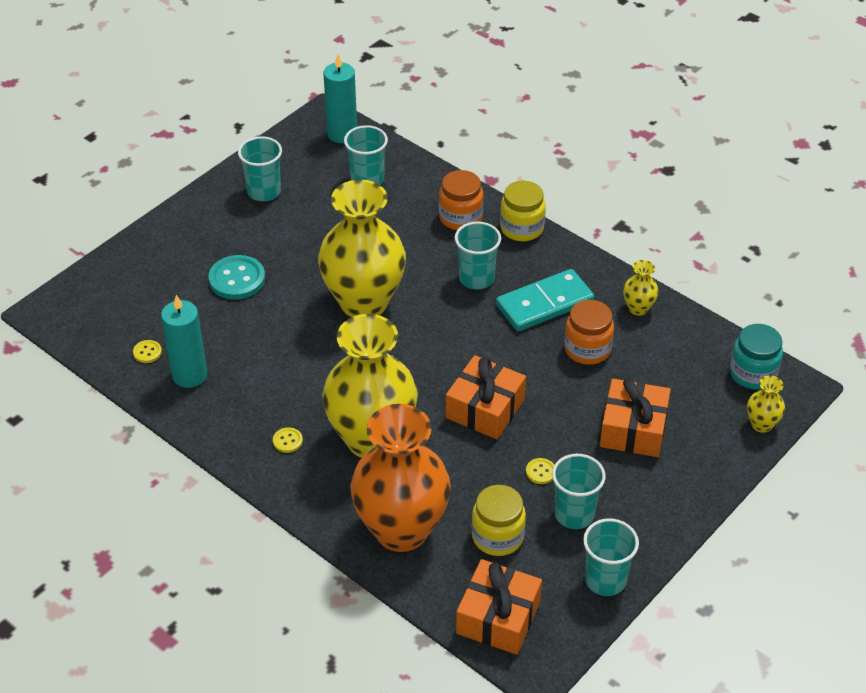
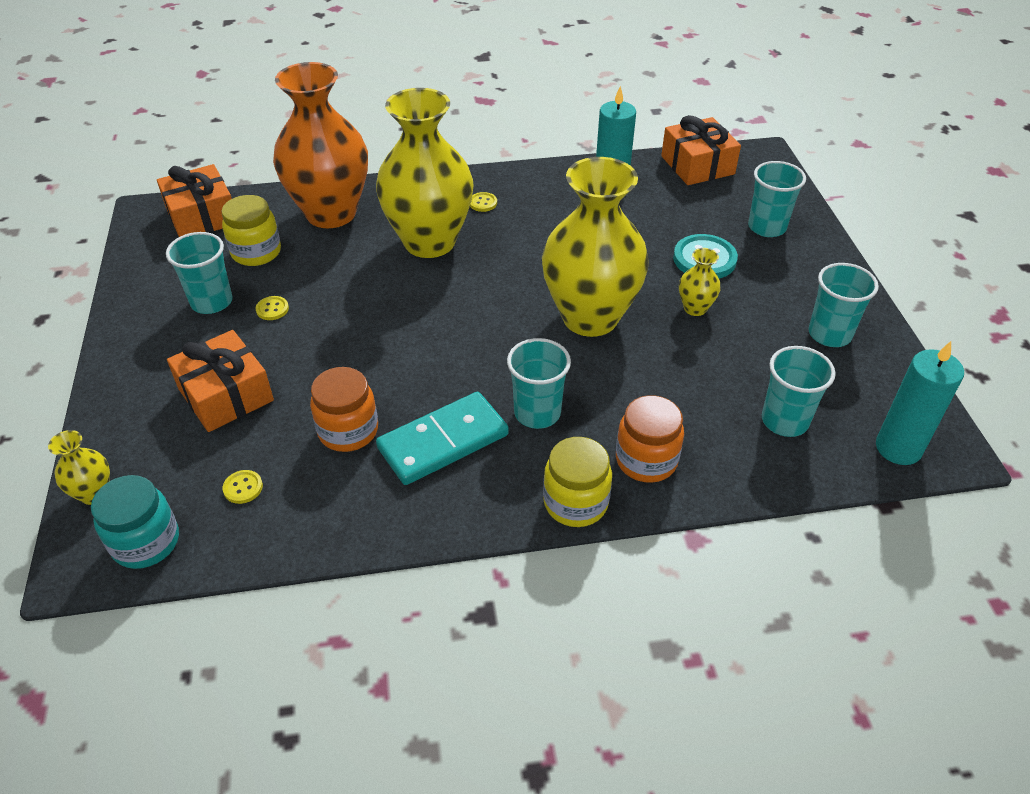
camera: 130 degrees right, 0 degrees up
(147, 352) = (660, 180): yellow button -> yellow button (243, 488)
(485, 408) = (375, 318): orange gift -> orange gift (697, 165)
(544, 304) = (443, 441): turquoise domino -> turquoise domino turned 45 degrees clockwise
(605, 580) = (142, 281): turquoise cup -> turquoise cup (766, 227)
(638, 308) = (345, 515): yellow vase -> yellow vase (695, 308)

